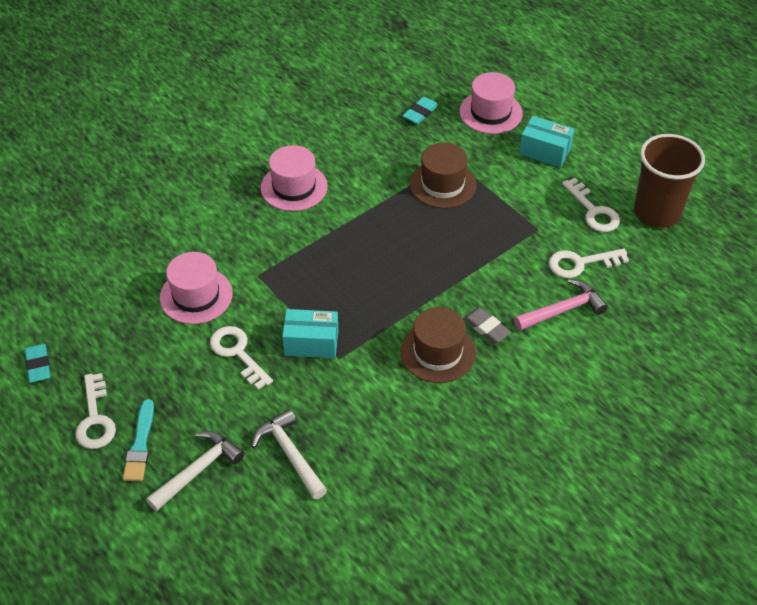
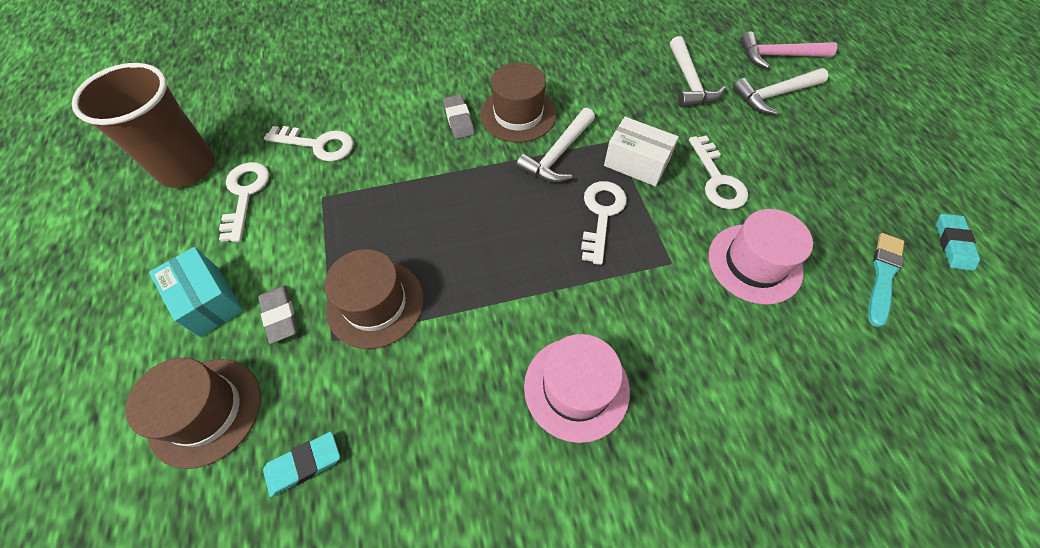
camera: 155 degrees left, 10 degrees up
(95, 418) = (876, 167): white key -> white key (601, 215)
(140, 444) = (828, 130): turquoise brush -> turquoise brush (883, 276)
(311, 343) = (636, 163): turquoise box -> white box
(381, 327) = (558, 154): none -> white hammer
(490, 112) = (205, 411): pink hat -> brown hat
(494, 159) = (280, 315): none -> grey eraser
(562, 310) = (378, 110): pink hammer -> pink hammer (778, 56)

